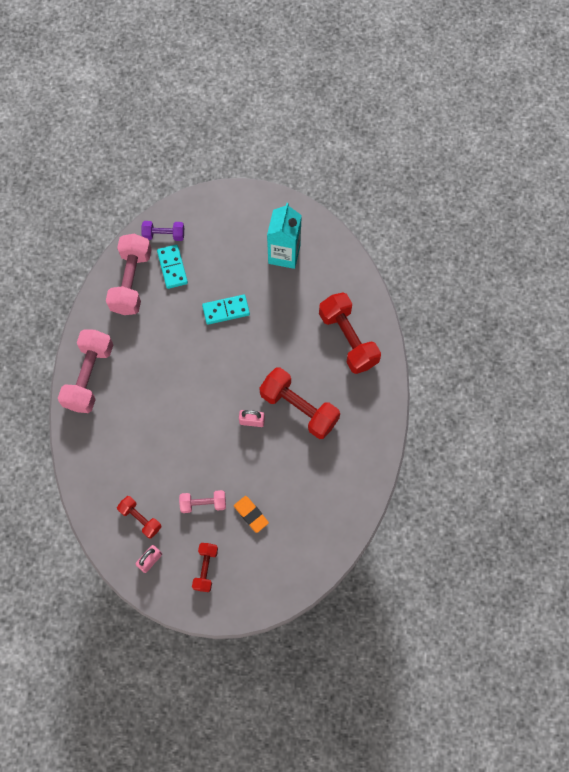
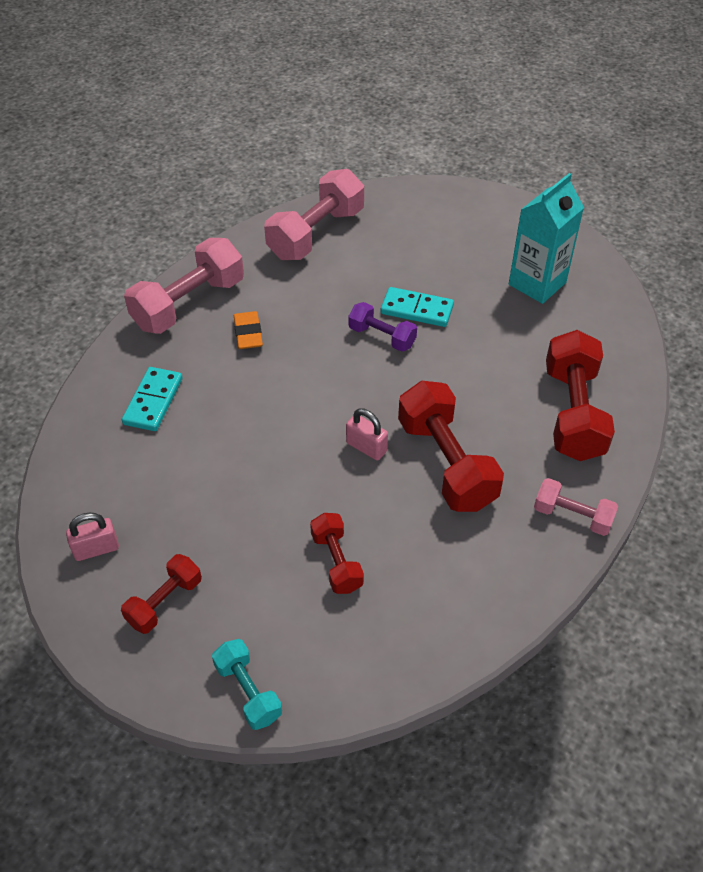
camera: 30 degrees right, 20 degrees down
(140, 518) = (125, 490): red dumbbell -> red dumbbell (336, 562)
(164, 235) = (390, 206): purple dumbbell -> purple dumbbell (382, 337)
(172, 267) = (377, 240): turquoise domino -> turquoise domino (153, 401)
(203, 503) = (224, 515): pink dumbbell -> pink dumbbell (572, 516)
(251, 514) = (283, 564): orange eraser -> orange eraser (248, 333)
(276, 590) = (248, 691): none -> turquoise dumbbell

